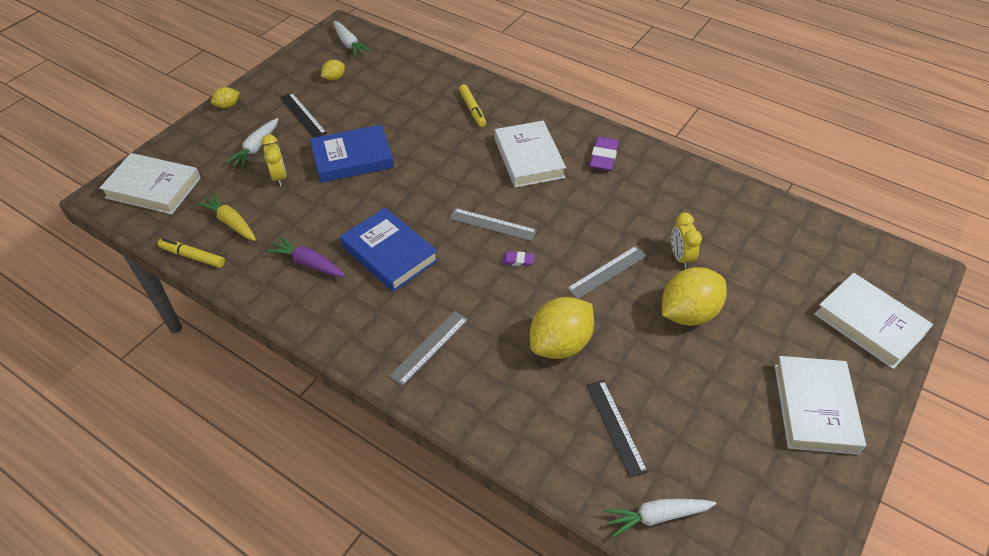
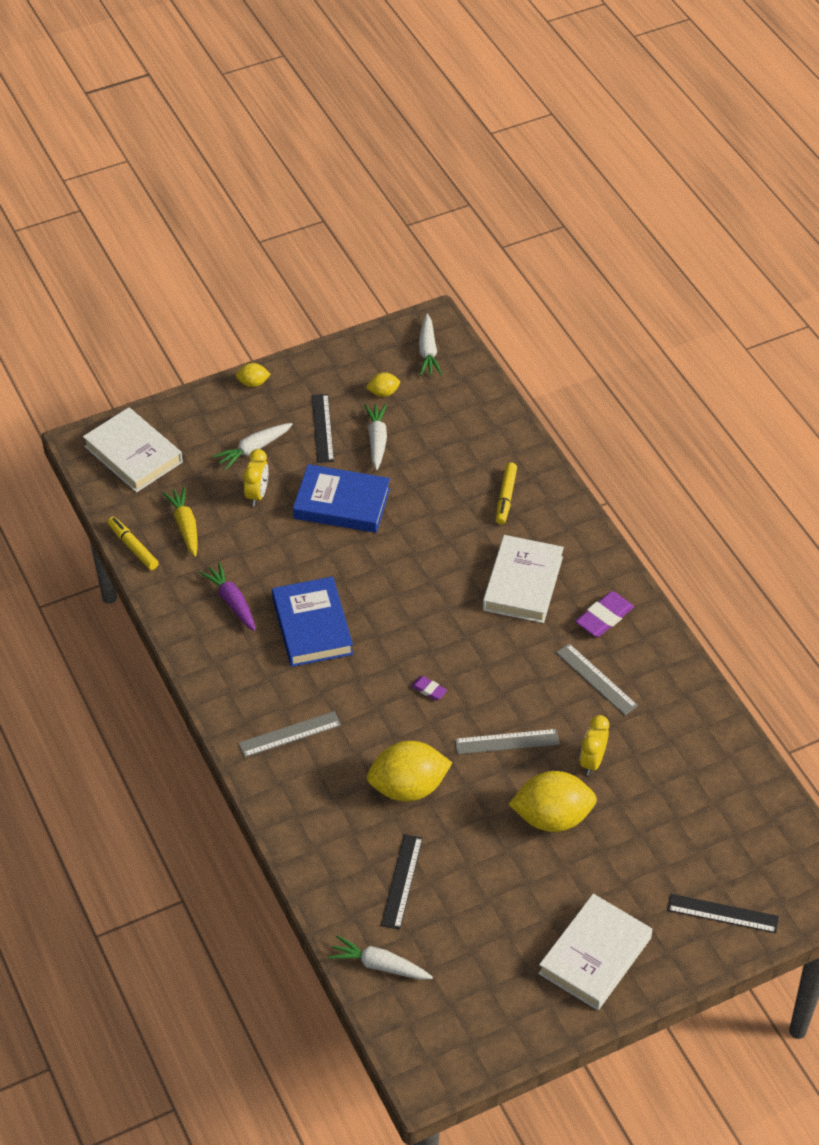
camera: 30 degrees right, 0 degrees up
(350, 108) = (377, 440): none -> white carrot
(492, 224) = (431, 641): grey ruler -> grey ruler (596, 679)
(869, 324) = (723, 913): white book -> black ruler

